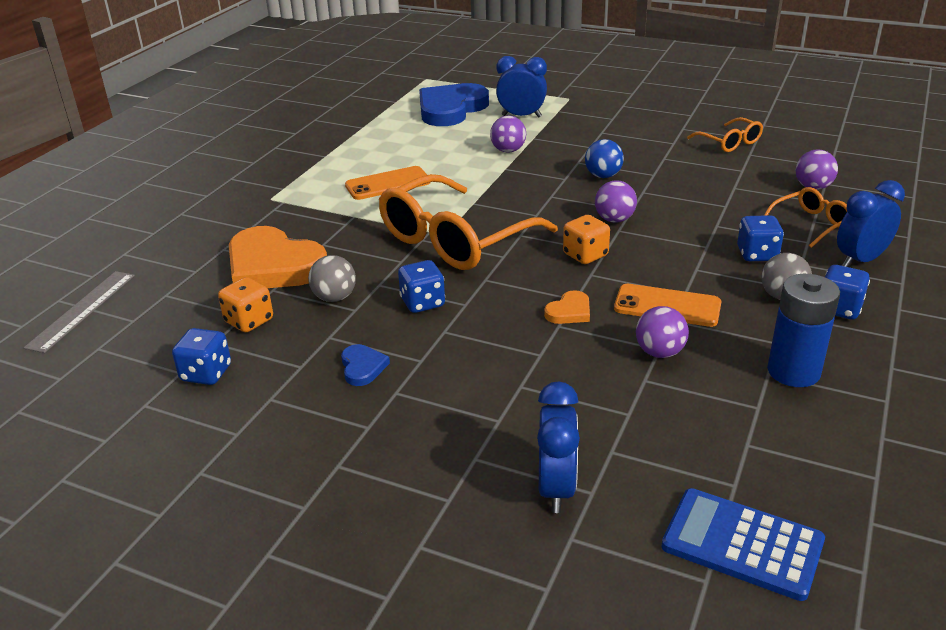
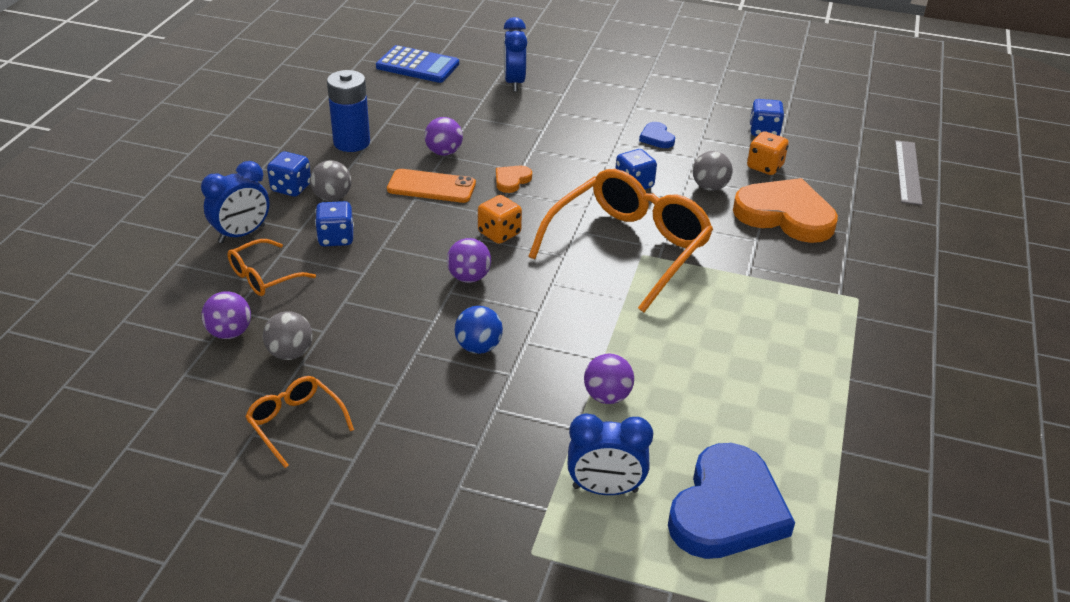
camera: 170 degrees right, 5 degrees up
(388, 184) = (737, 326): orange phone -> none
(754, 175) = (290, 353): none -> grey ball

